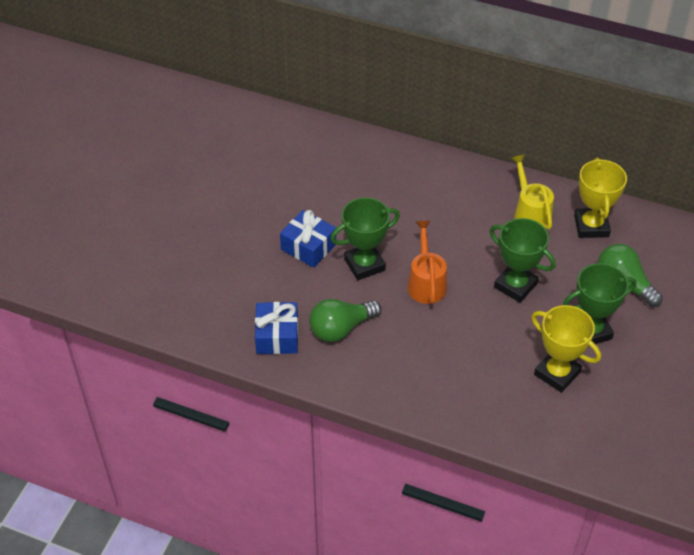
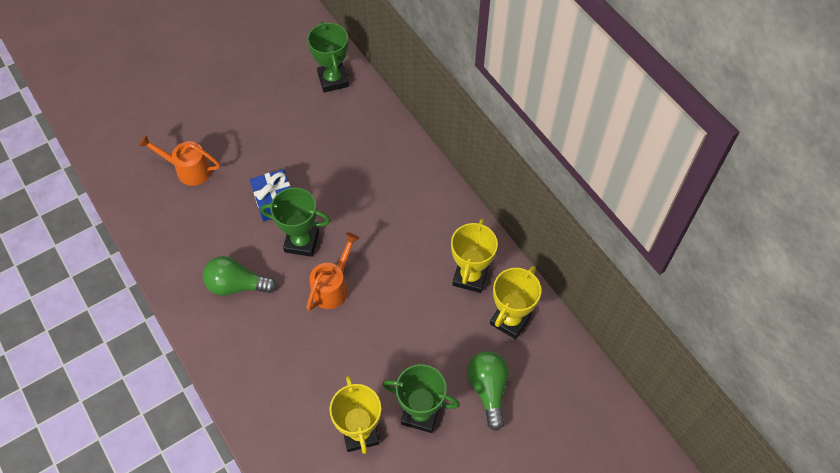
camera: 35 degrees right, 10 degrees up
(200, 265) = (188, 169): none -> orange watering can
(277, 336) = (188, 262): blue gift -> none
(515, 285) = (399, 334): green trophy -> green trophy (333, 80)
(530, 213) = (470, 276): yellow watering can -> yellow trophy

